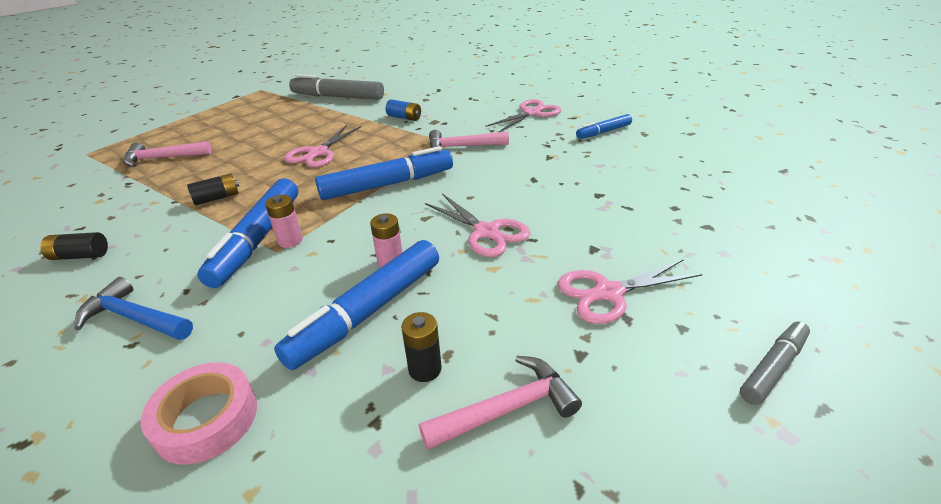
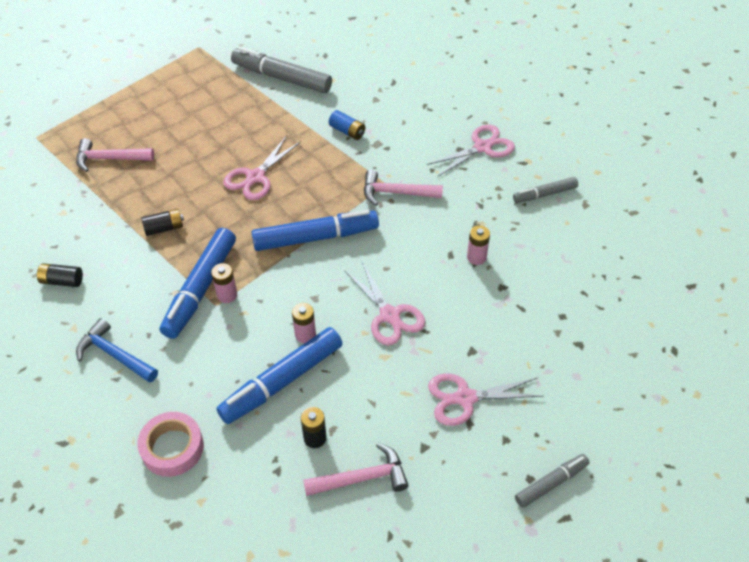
camera: 10 degrees right, 15 degrees up
(561, 178) = (476, 257): none -> pink battery
(603, 132) = (544, 194): blue marker -> grey marker

